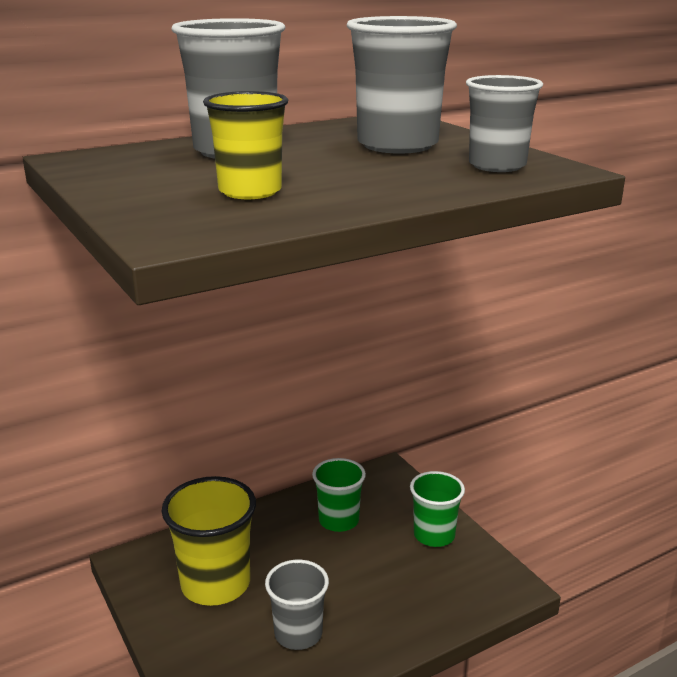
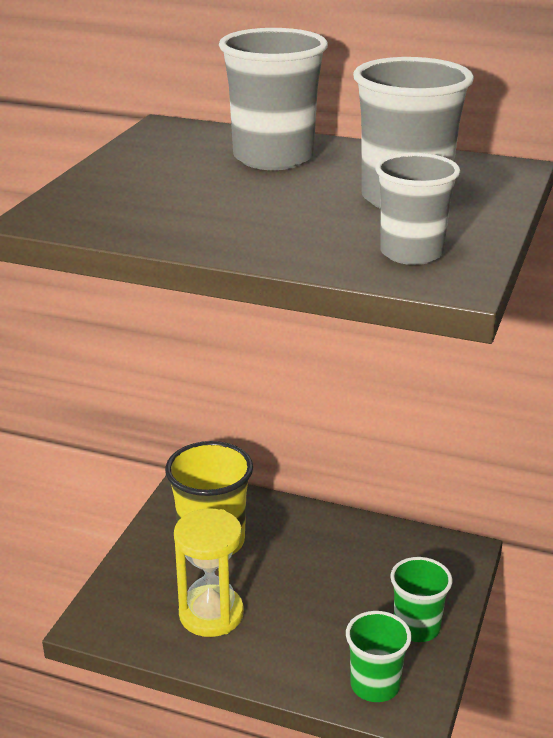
camera: 50 degrees right, 5 degrees up
(250, 191) = (175, 200): yellow cup -> none
(298, 633) = (211, 614): grey cup -> yellow hourglass
(339, 520) = (361, 561): green cup -> green cup (375, 685)

